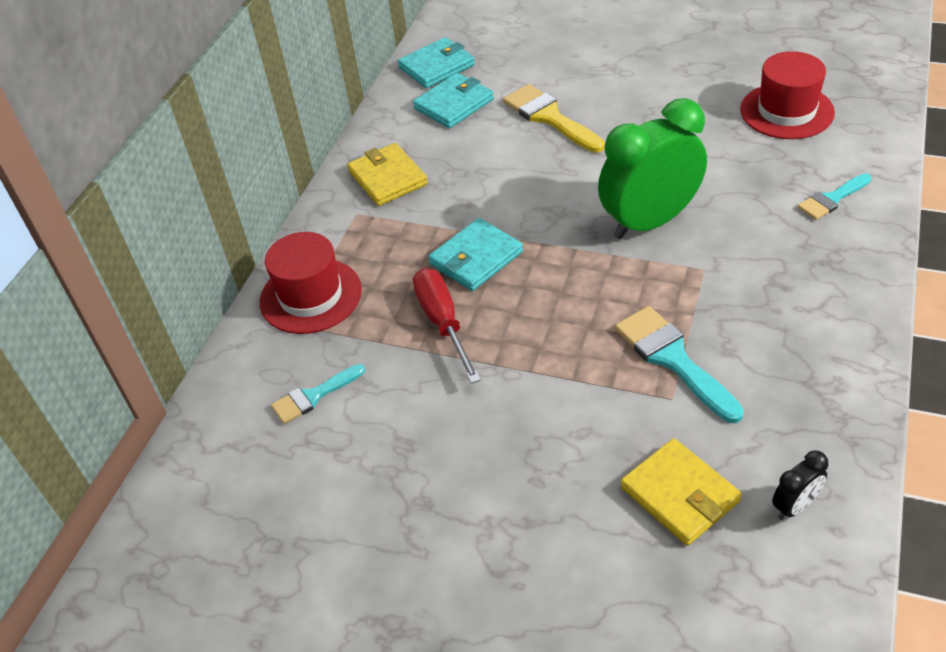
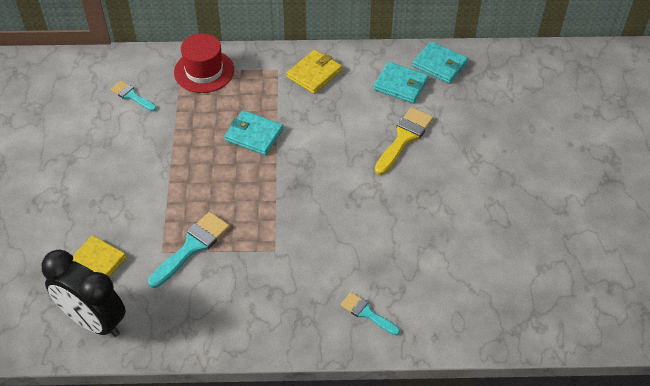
camera: 65 degrees right, 5 degrees up
(443, 322) = (197, 134): red screwdriver -> none
(649, 222) = (312, 213): green clock -> none
(786, 111) = (462, 274): red hat -> none
(795, 506) = (94, 321): black clock -> black clock, size x2.35

